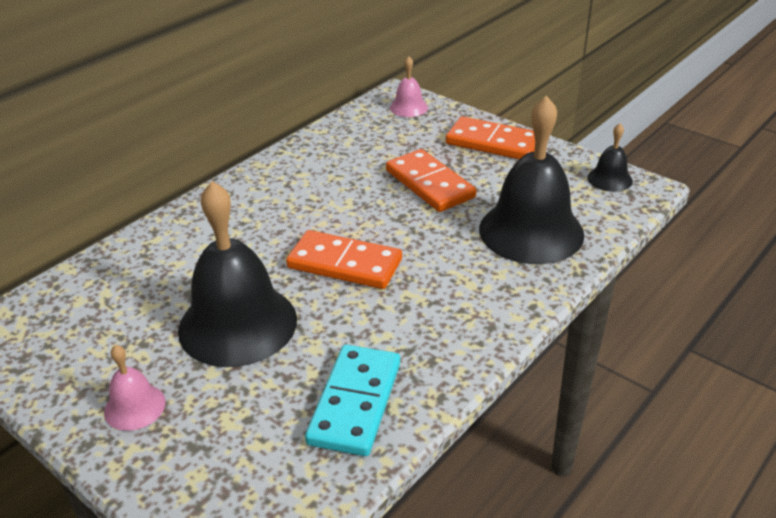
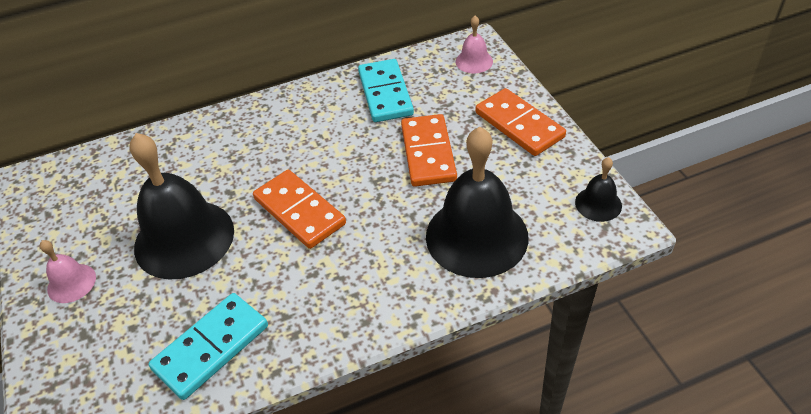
camera: 30 degrees right, 10 degrees up
(345, 151) = (385, 93): none -> turquoise domino

